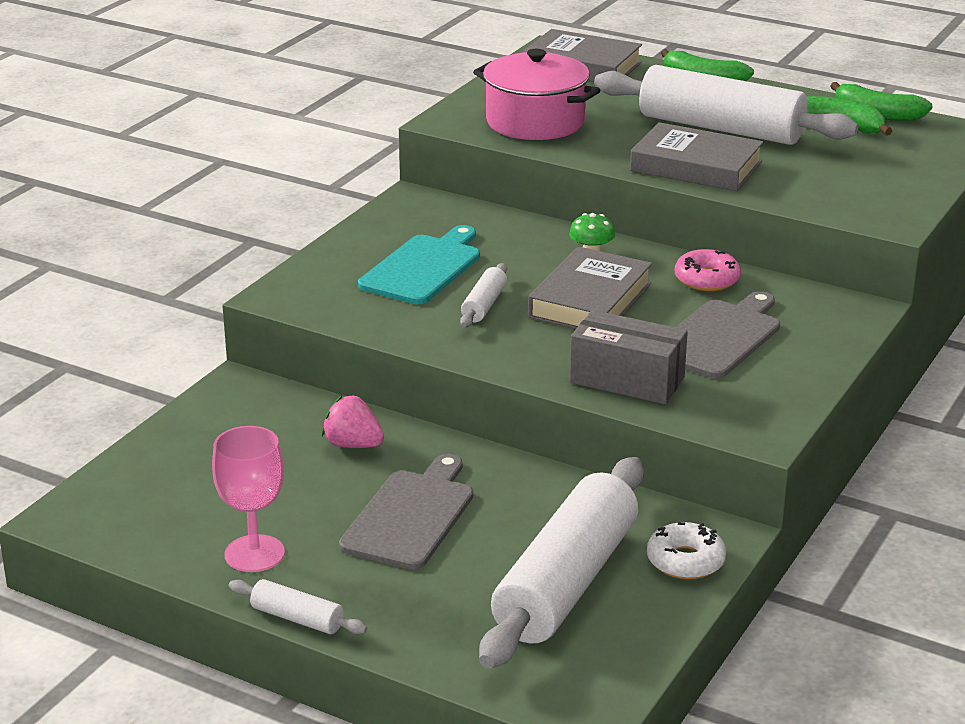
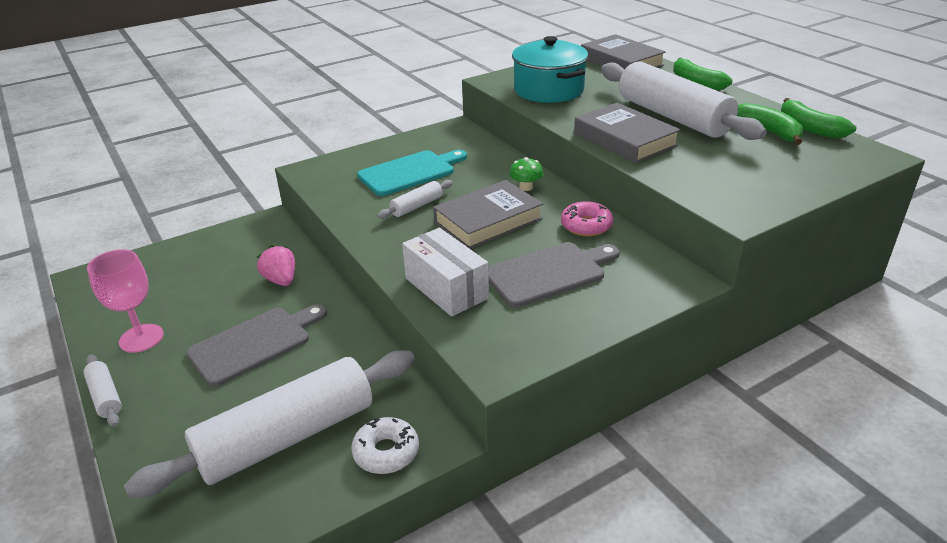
camera: 30 degrees right, 5 degrees up
(535, 122) = (548, 90): pink pot -> turquoise pot
(627, 380) = (446, 288): grey box -> white box

